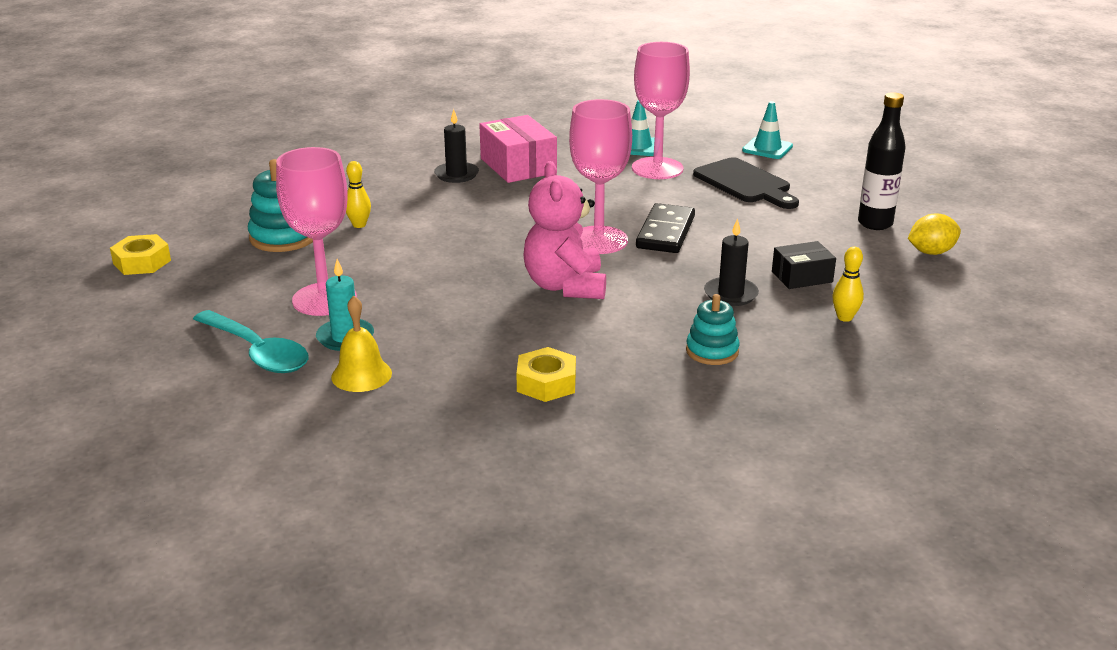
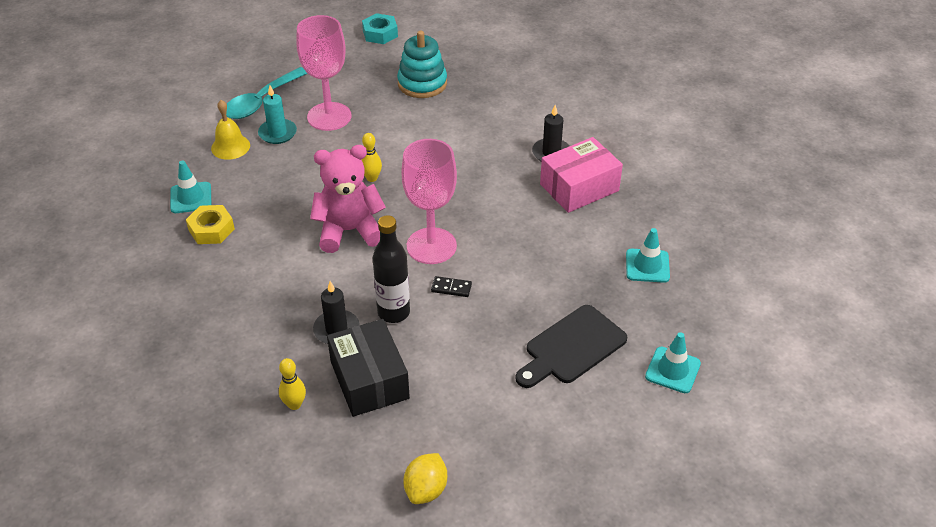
camera: 85 degrees right, 15 degrees up
(142, 262) = (380, 33): yellow nut -> turquoise nut
(359, 225) = (446, 115): yellow bowling pin -> yellow bowling pin (372, 178)
(472, 403) = (191, 198): none -> turquoise traffic cone
(657, 168) = (595, 281): pink goblet -> none
(666, 232) = (451, 288): black domino -> black domino, size x0.48
(712, 351) = (246, 316): turquoise stacking toy -> none
(802, 277) = (369, 380): black box -> black box, size x1.67
(875, 224) = (488, 449): black bottle -> black bottle (393, 312)
(931, 252) = (426, 490): yellow lemon -> yellow lemon turned 45 degrees clockwise

